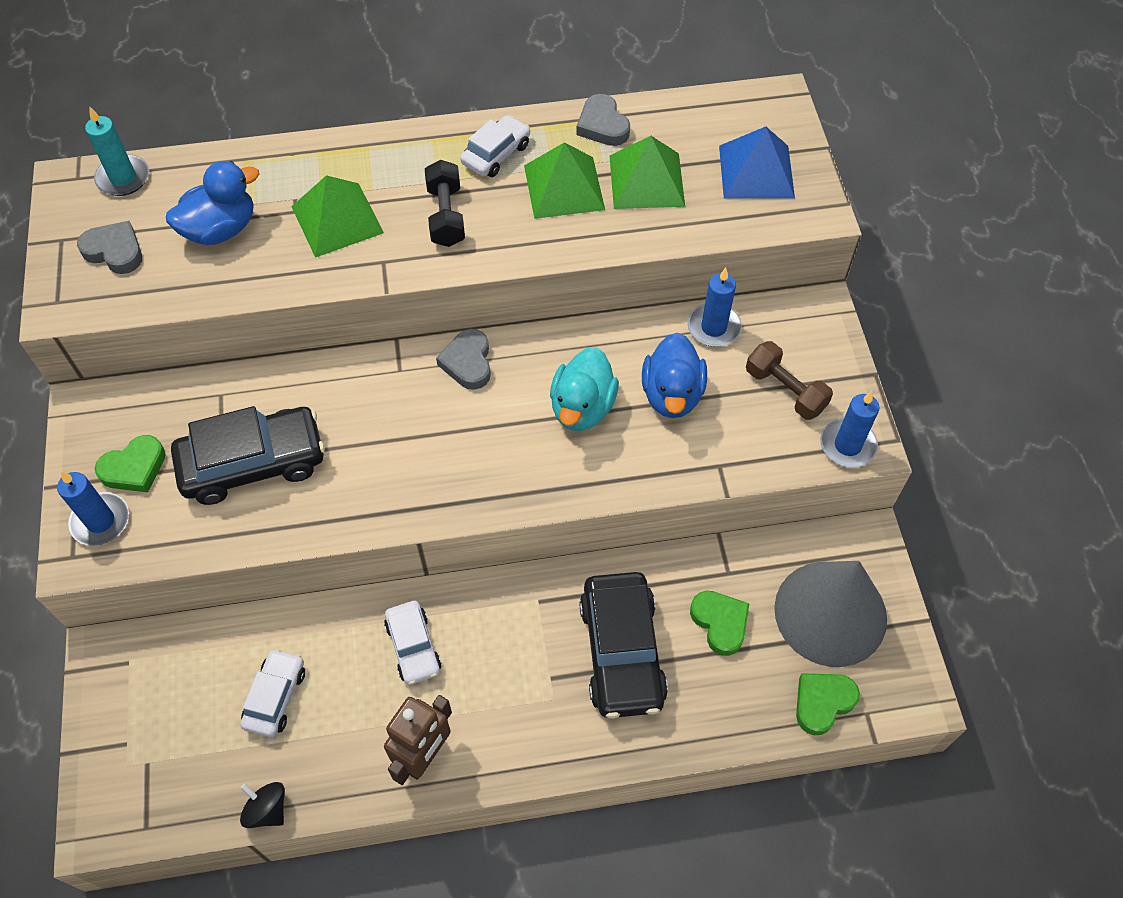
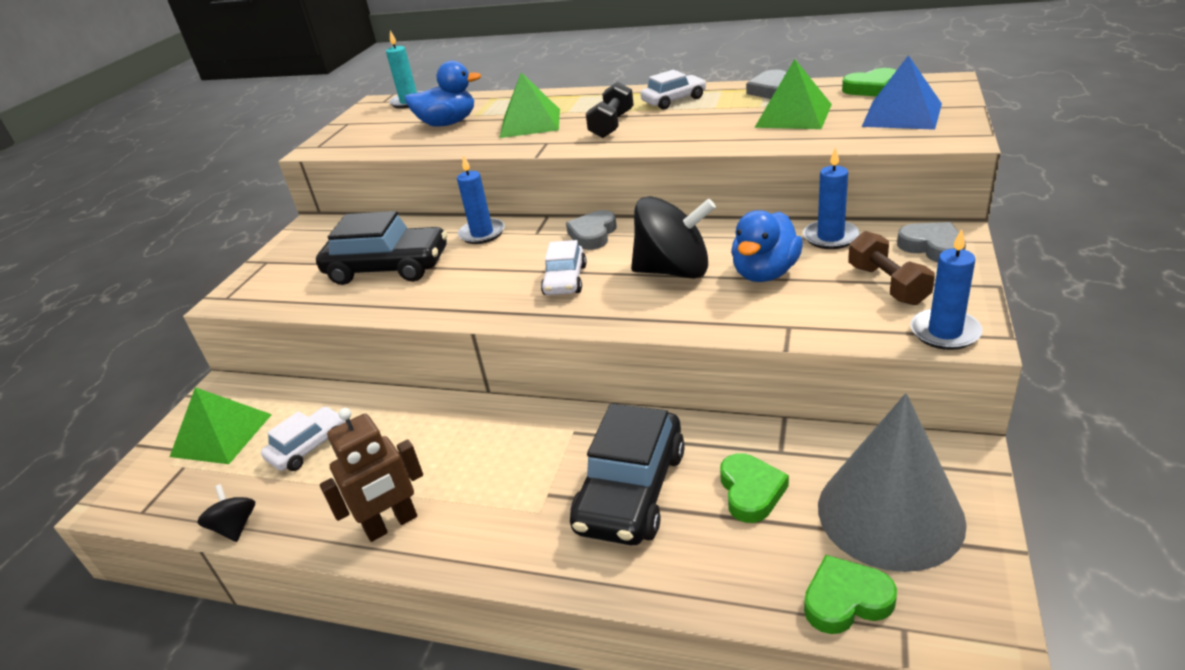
camera: 30 degrees right, 25 degrees down
(100, 521) = (261, 282): blue candle -> blue candle (482, 233)
(115, 251) = (373, 129): grey heart -> grey heart (932, 247)
(134, 468) = (308, 259): green heart -> green heart (871, 88)
(413, 647) = (442, 439): white car -> white car (565, 280)
(564, 187) = (718, 116): green pyramid -> green pyramid (221, 435)
(582, 407) = (674, 271): turquoise duck -> black spinning top

